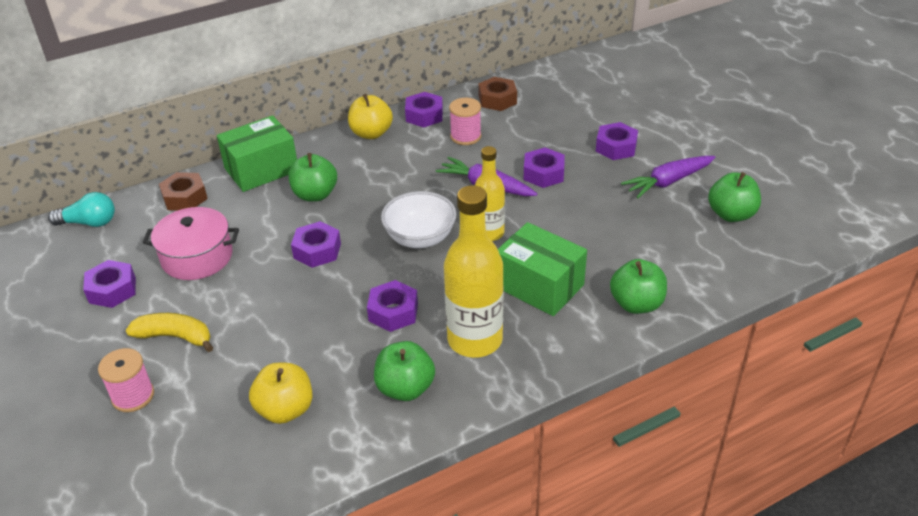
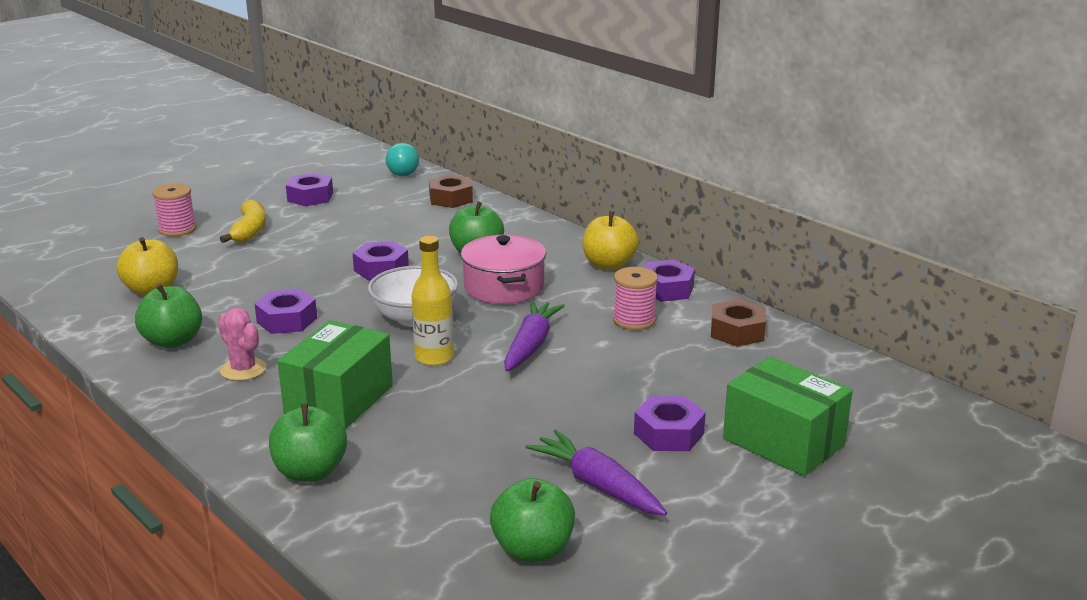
camera: 75 degrees right, 15 degrees down
(197, 257) = (361, 219): pink pot -> pink pot (504, 287)
(261, 170) = (511, 222): green box -> green box (783, 442)
(475, 340) = (243, 369): yellow bottle -> pink cactus
(543, 174) = (574, 382): purple nut -> none

